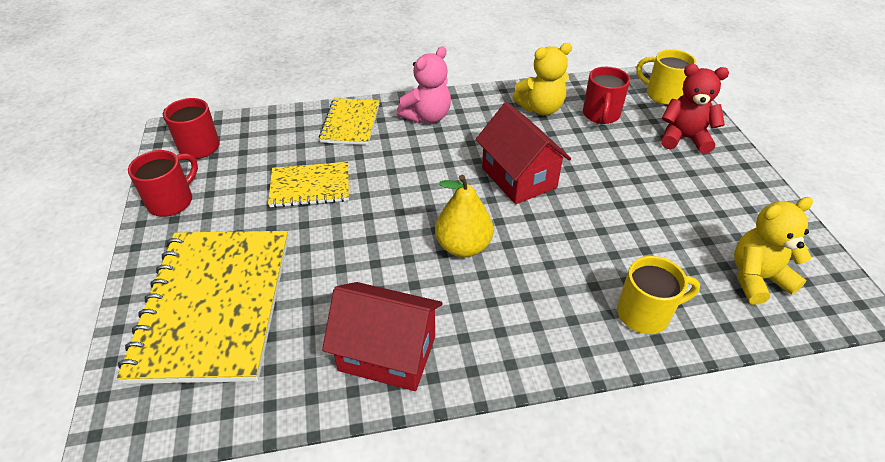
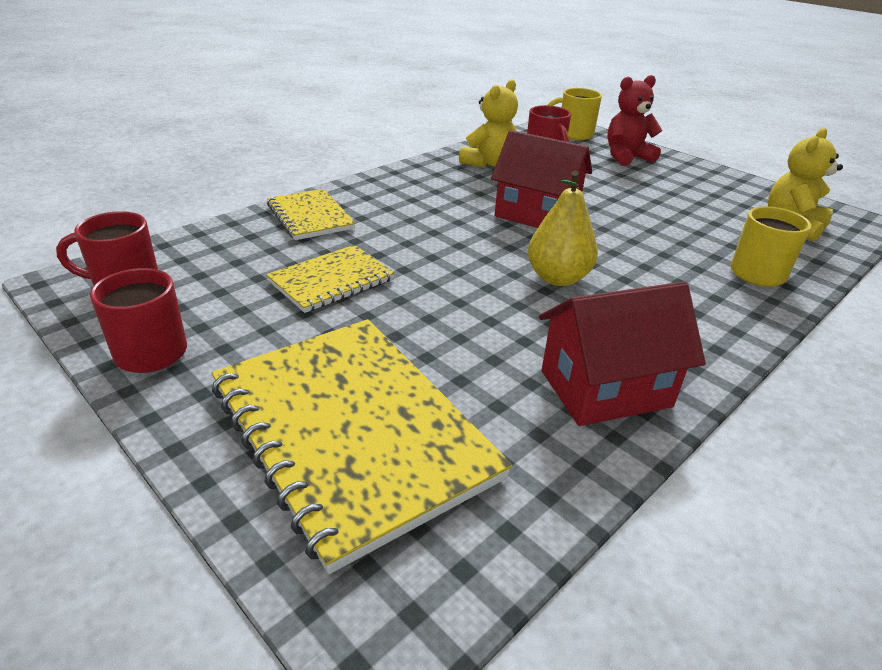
camera: 35 degrees left, 10 degrees down
(427, 117) = (388, 192): pink teddy bear -> none

